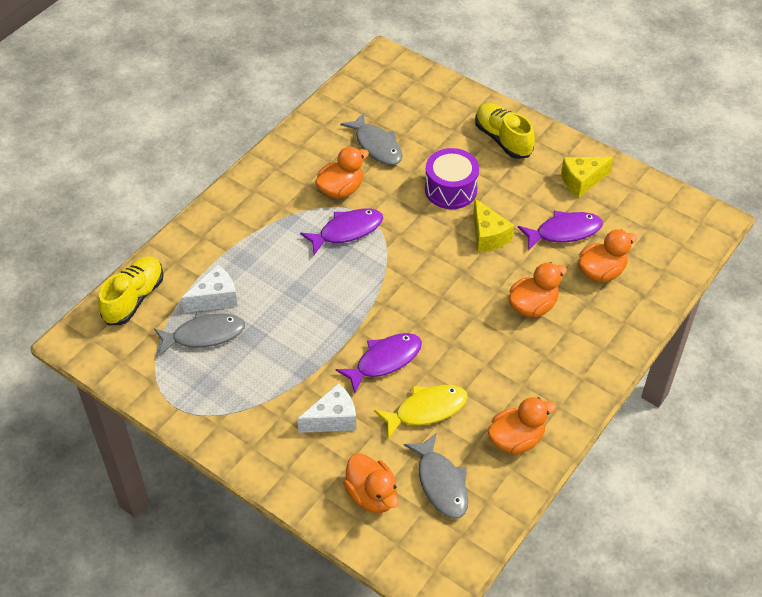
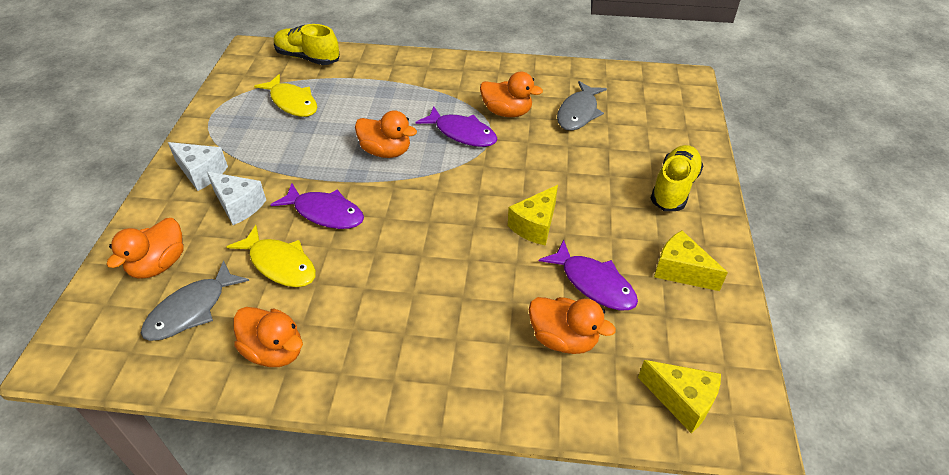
camera: 60 degrees right, 5 degrees down
(134, 298) = (307, 58): yellow shoe -> yellow shoe turned 150 degrees counterclockwise
(204, 335) = (292, 102): grey fish -> yellow fish
(215, 298) = (333, 93): white cheese -> white cheese (201, 173)
(451, 189) = (571, 177): purple drum -> none
(533, 306) = (468, 296): orange duck -> orange duck (386, 151)
(680, 239) = (682, 401): none -> yellow cheese

